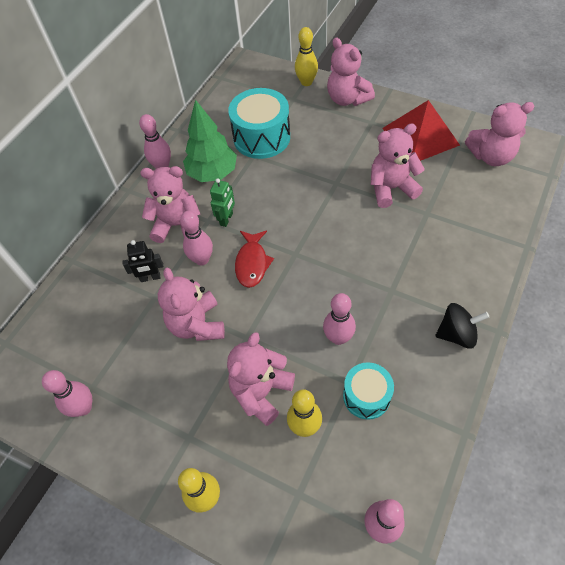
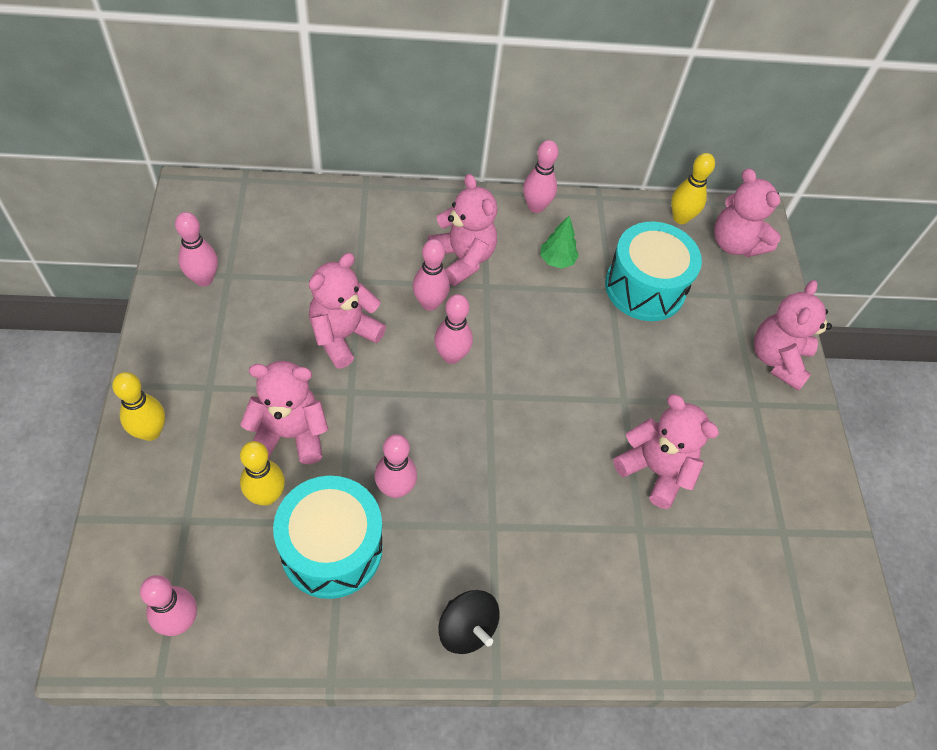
camera: 50 degrees right, 0 degrees up
(150, 278) = (380, 265): black robot -> none
(213, 173) = (557, 260): green tree -> green tree, size x0.54
(226, 219) = (499, 303): green robot -> none
(252, 263) = (451, 356): red fish -> pink bowling pin
(306, 82) = (773, 299): yellow bowling pin -> yellow bowling pin (680, 218)
(366, 396) = (332, 549): turquoise drum -> turquoise drum, size x1.65
(420, 136) = (771, 476): red pyramid -> none
(491, 156) = (796, 585): pink teddy bear -> pink teddy bear (735, 243)

